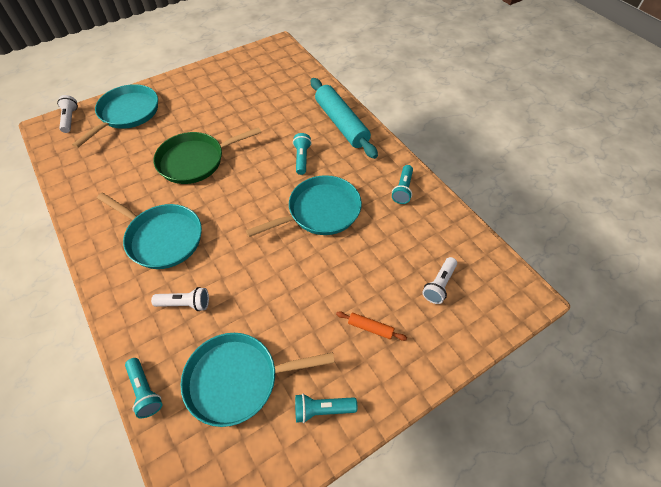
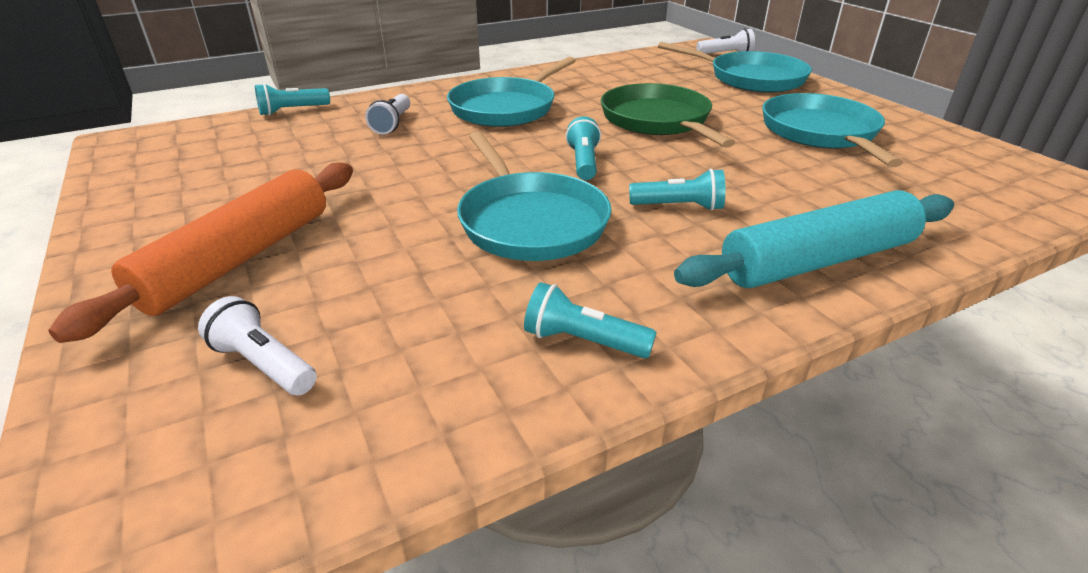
camera: 95 degrees right, 20 degrees down
(237, 380) = (257, 154): turquoise pan -> turquoise pan (820, 133)
(322, 409) = (151, 208): turquoise flashlight -> turquoise flashlight (583, 162)
(370, 328) = (239, 259): orange rolling pin -> orange rolling pin, size x2.39

